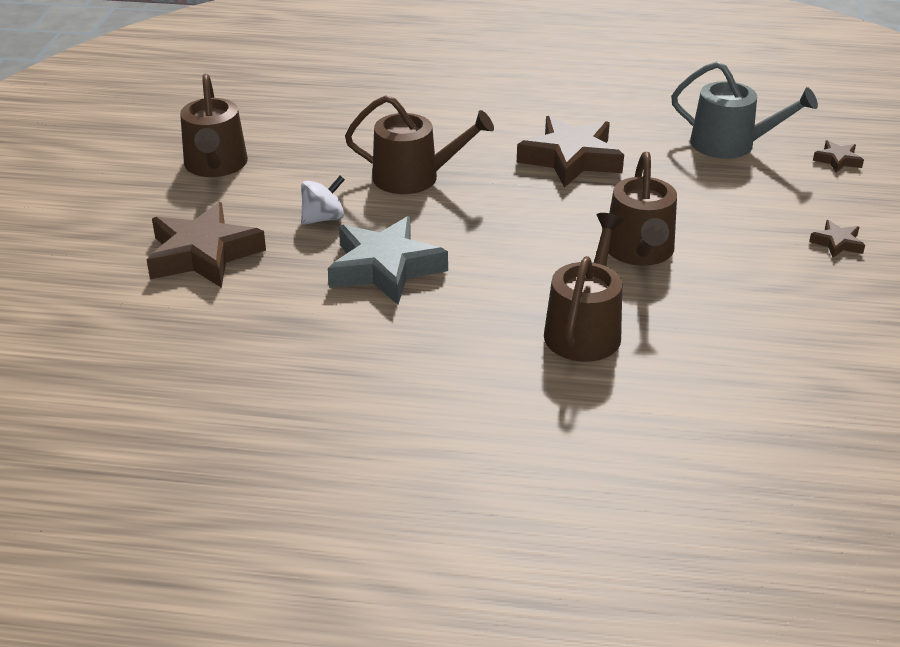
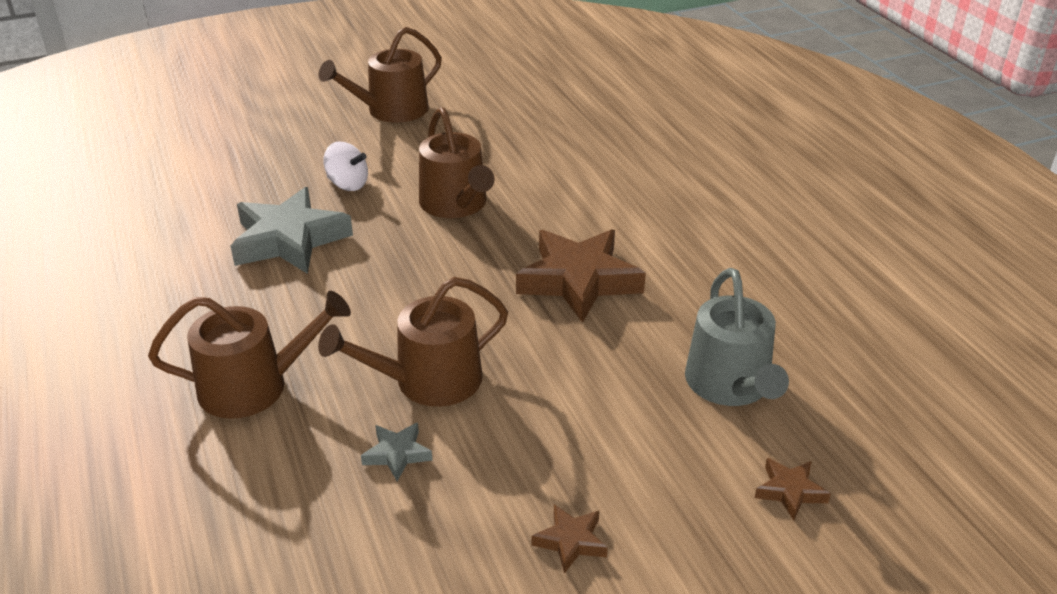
camera: 60 degrees right, 0 degrees up
(203, 254) = (253, 153): brown star -> none
(712, 284) = (397, 454): none -> grey star

